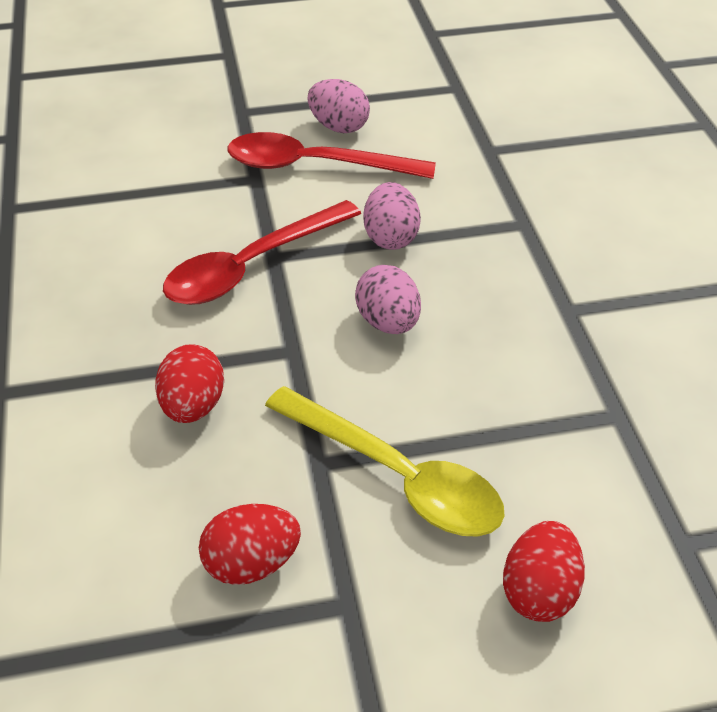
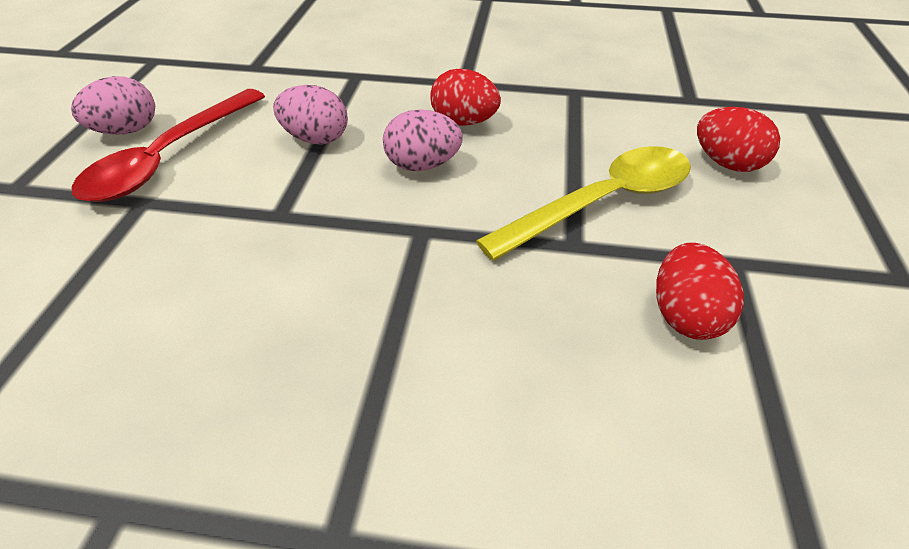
camera: 70 degrees left, 0 degrees up
(193, 406) = (463, 320): red egg -> red egg (464, 122)
(252, 266) = (280, 232): red spoon -> none

